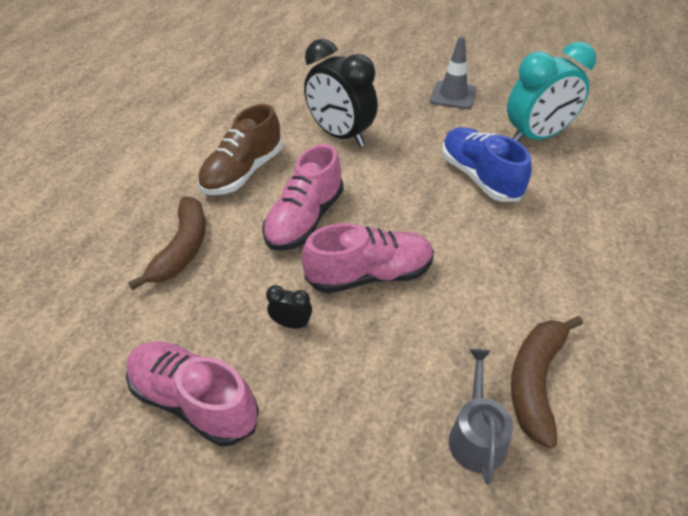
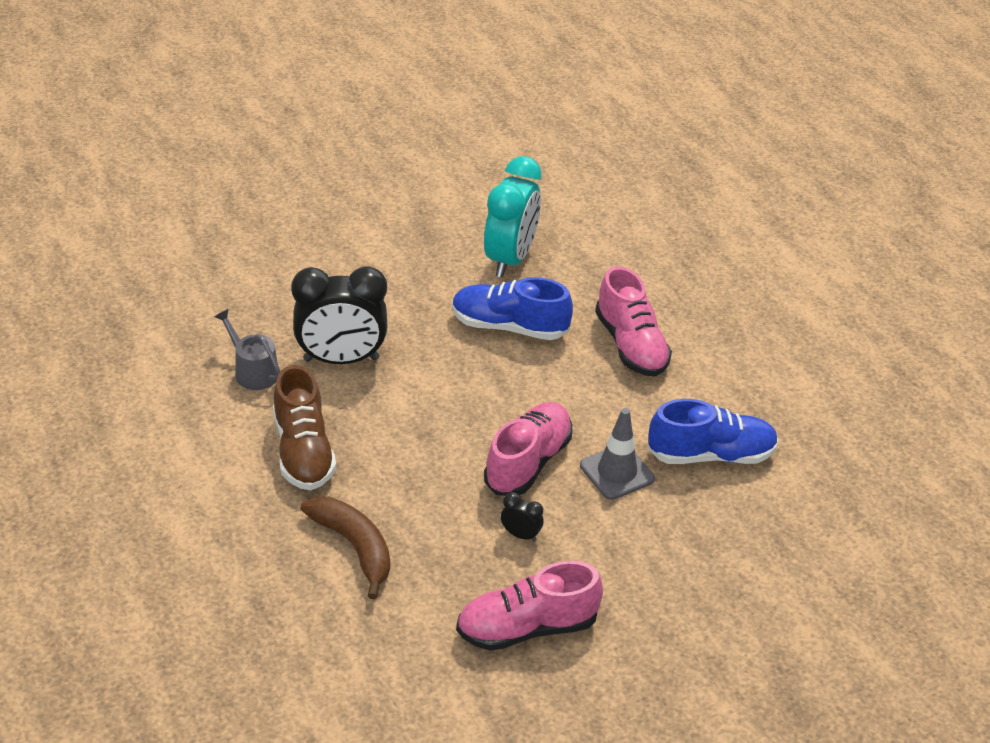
camera: 50 degrees left, 5 degrees down
(291, 324) = (520, 535): black clock -> black clock turned 60 degrees clockwise
(305, 220) = (420, 455): pink shoe -> pink shoe (631, 345)
(453, 95) = (389, 254): grey traffic cone -> grey traffic cone (617, 472)
(476, 436) = (714, 512): grey watering can -> grey watering can (253, 371)
(535, 380) = (711, 455): brown banana -> blue shoe

